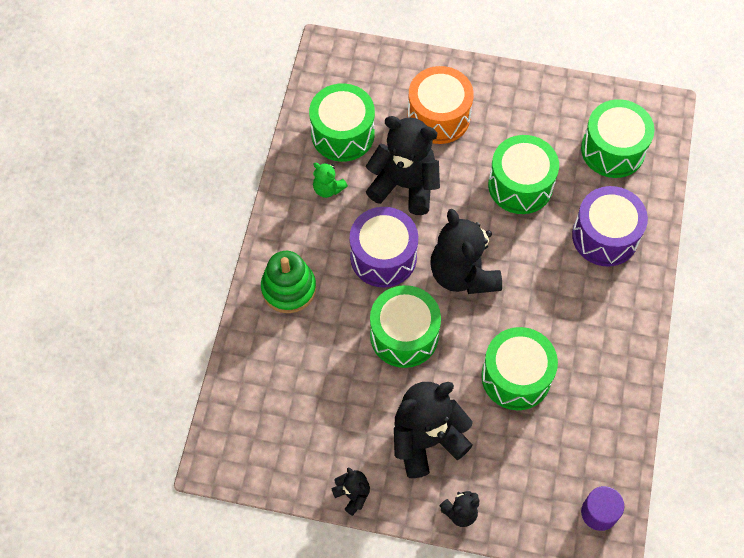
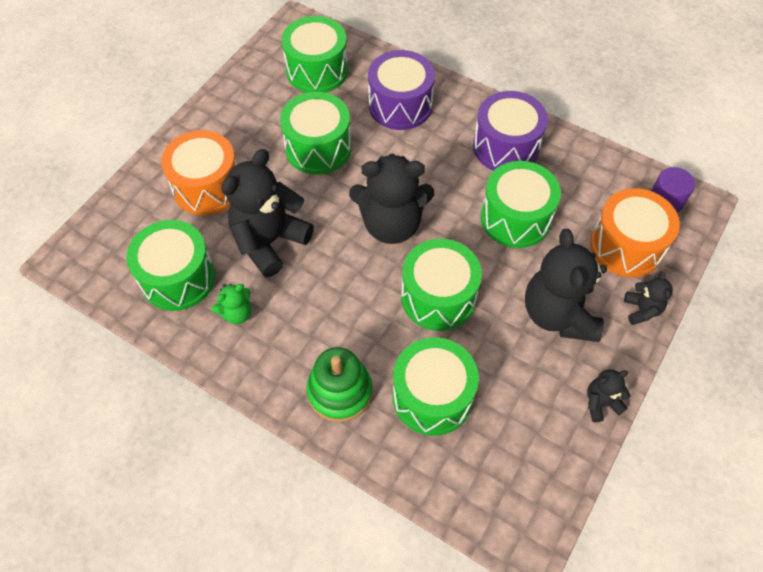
camera: 70 degrees left, 5 degrees down
(309, 358) = (432, 396): none -> green drum
(383, 257) = (342, 287): purple drum -> purple drum (506, 147)
(527, 484) = (626, 246): none -> orange drum

